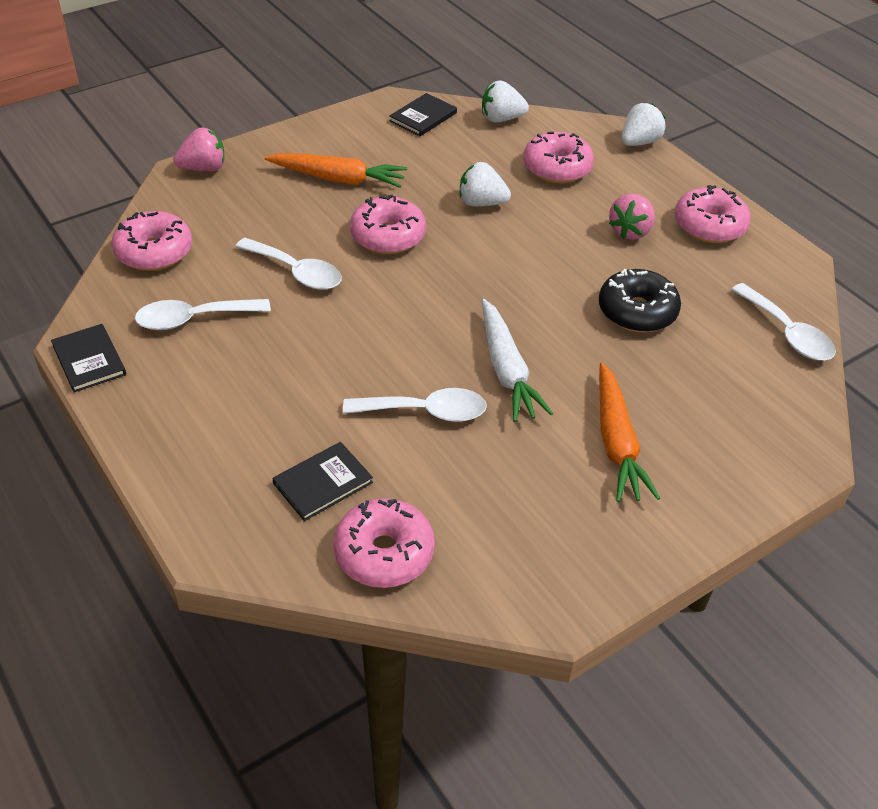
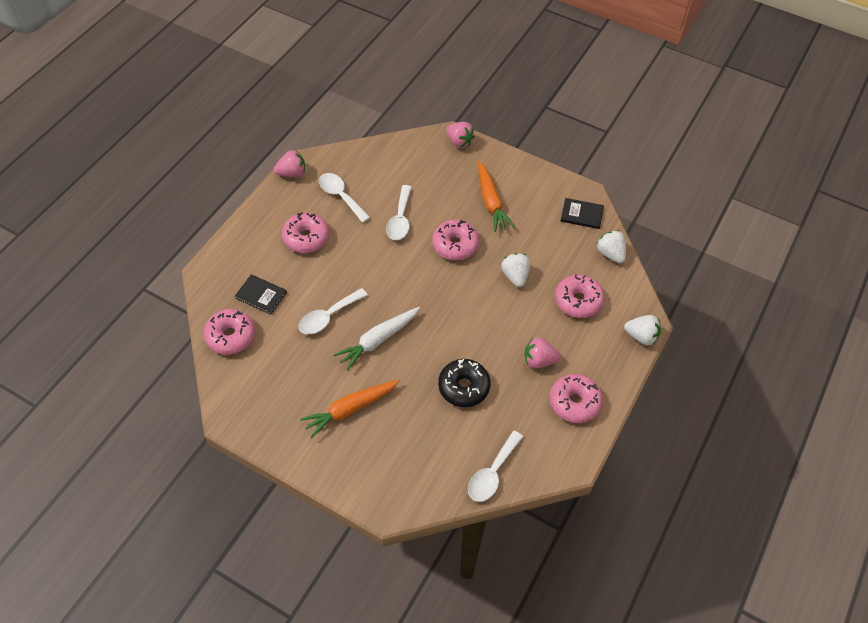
camera: 65 degrees right, 10 degrees up
(89, 360) = (292, 173): black book -> pink strawberry
(154, 252) = (379, 157): pink donut -> pink donut (306, 238)
(425, 411) = (328, 317): white spoon -> white spoon turned 75 degrees clockwise

